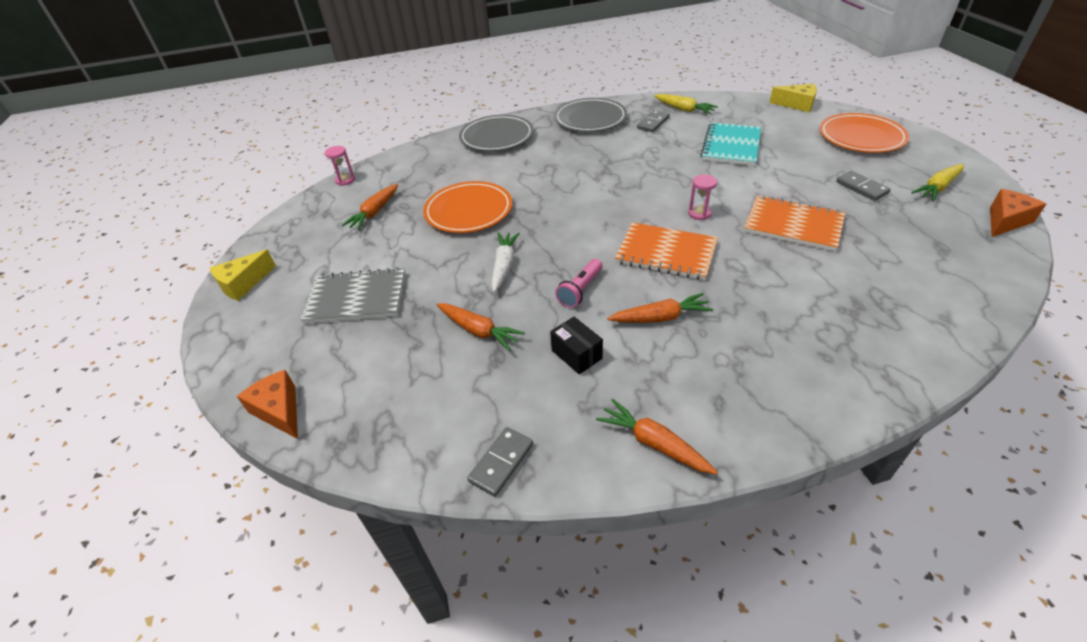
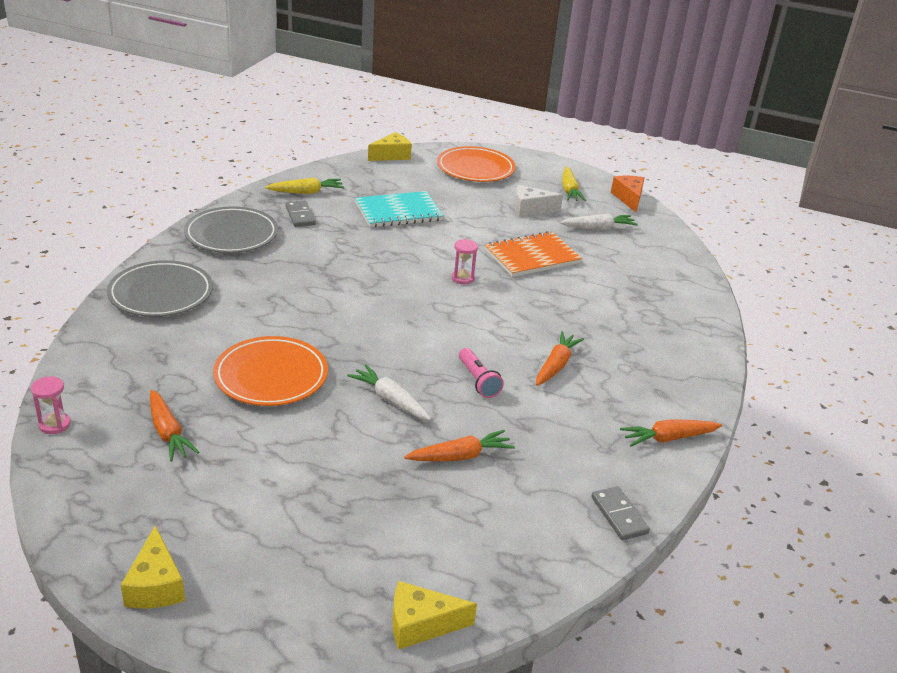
camera: 60 degrees left, 10 degrees down
(279, 410) = (421, 625): orange cheese -> yellow cheese
(356, 298) = (311, 508): grey notebook -> none
(576, 354) = (549, 423): black box -> none
(666, 253) = (488, 320): orange notebook -> none
(731, 146) = (398, 212): turquoise notebook -> turquoise notebook turned 75 degrees counterclockwise
(861, 187) = (530, 209): grey domino -> white cheese
(913, 232) = (598, 228): none -> white carrot

